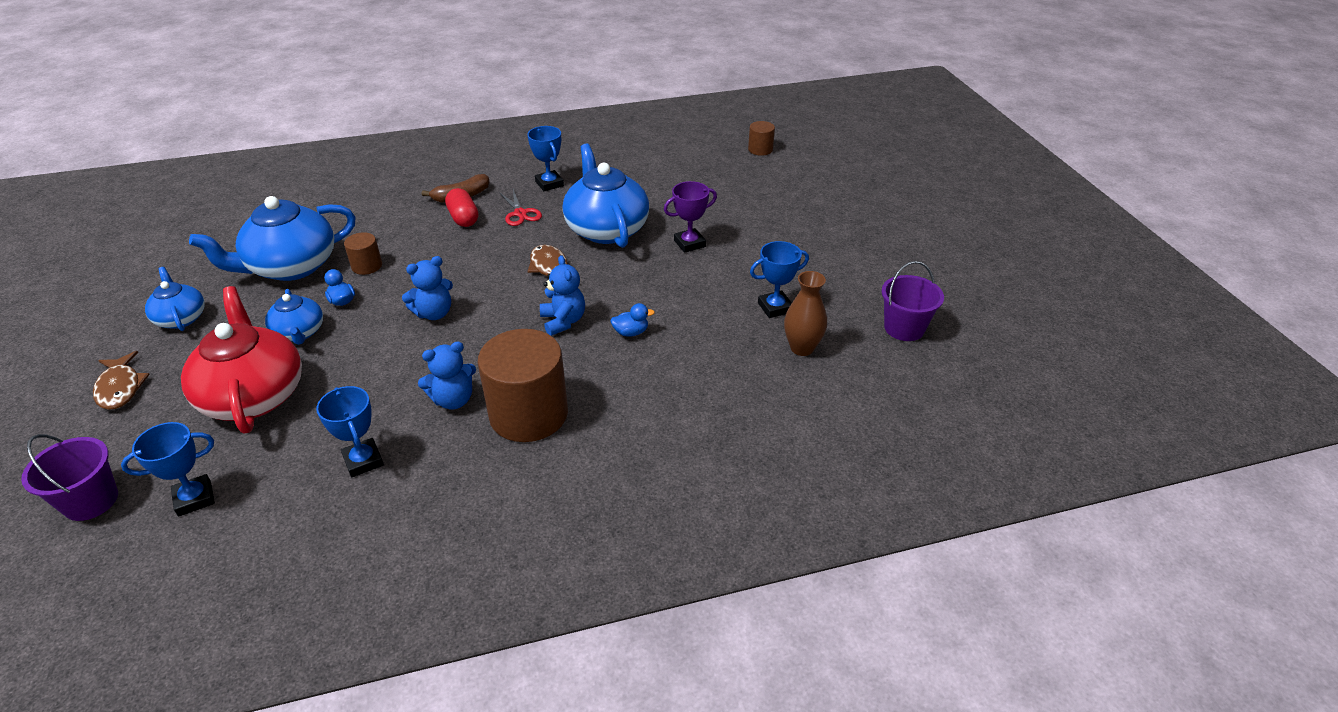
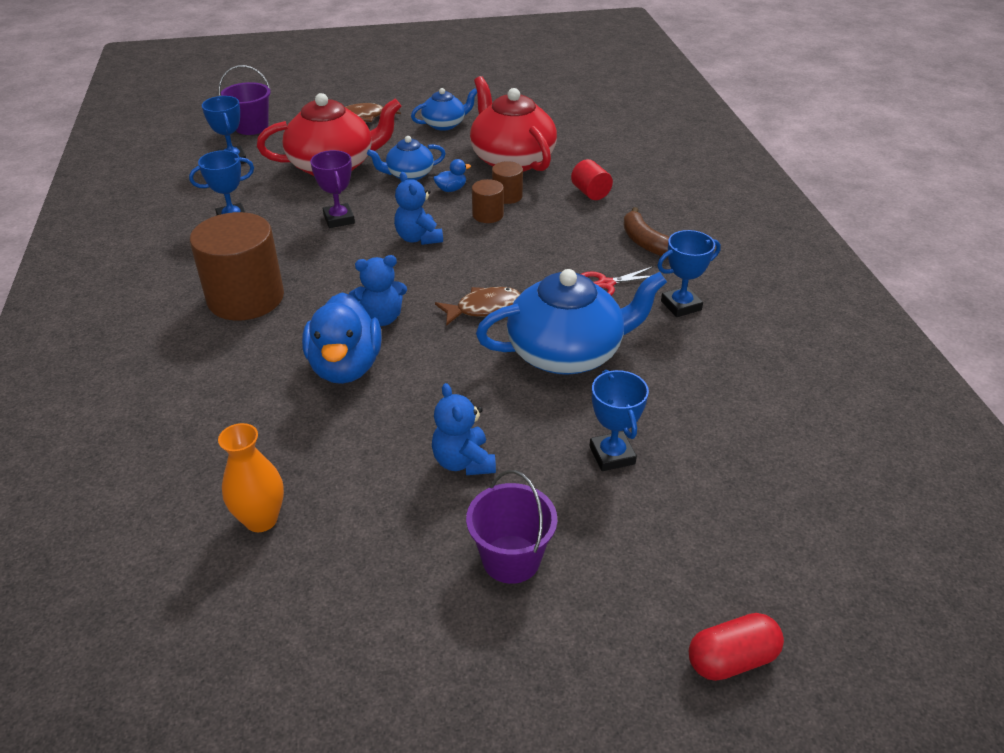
camera: 95 degrees right, 0 degrees up
(291, 267) = (511, 159): blue teapot -> red teapot
(374, 221) = (590, 193): none -> red cylinder
(453, 400) = (285, 256): blue teddy bear -> blue teddy bear (463, 462)
(463, 218) = (595, 245): red capsule -> red capsule (731, 659)
(631, 332) = (345, 367): blue duck -> blue duck, size x2.30
(689, 243) = (525, 429): purple trophy -> purple trophy (339, 219)
(760, 149) = (836, 550): brown cylinder -> brown cylinder (488, 215)
(775, 307) = (355, 503): blue trophy -> blue trophy (612, 455)
(802, 348) = (261, 519): brown vase -> orange vase
(904, 328) = (259, 657): purple bucket -> purple bucket (511, 559)

